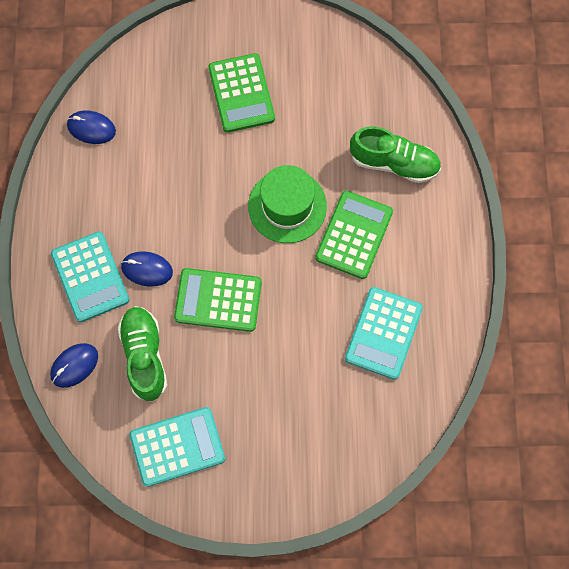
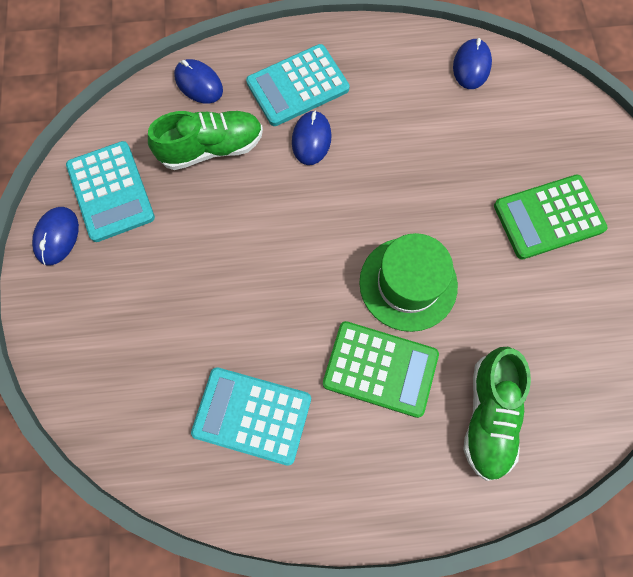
camera: 85 degrees right, 0 degrees up
(216, 494) = (57, 237): none -> blue mouse
(218, 300) = (281, 216): green calculator -> none

